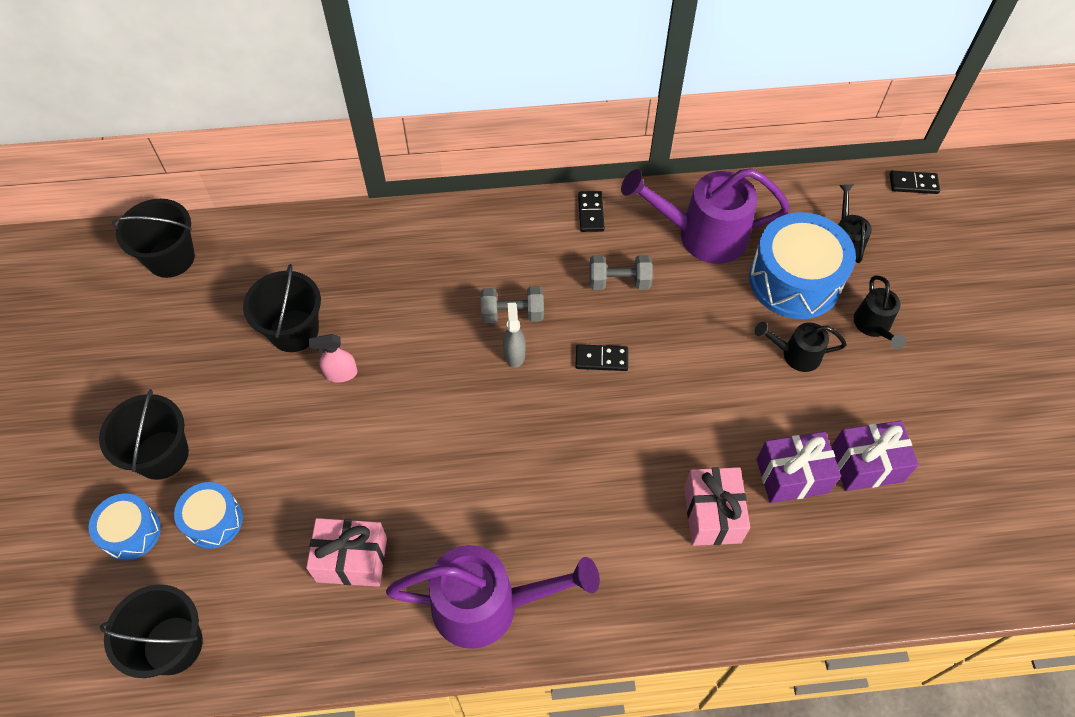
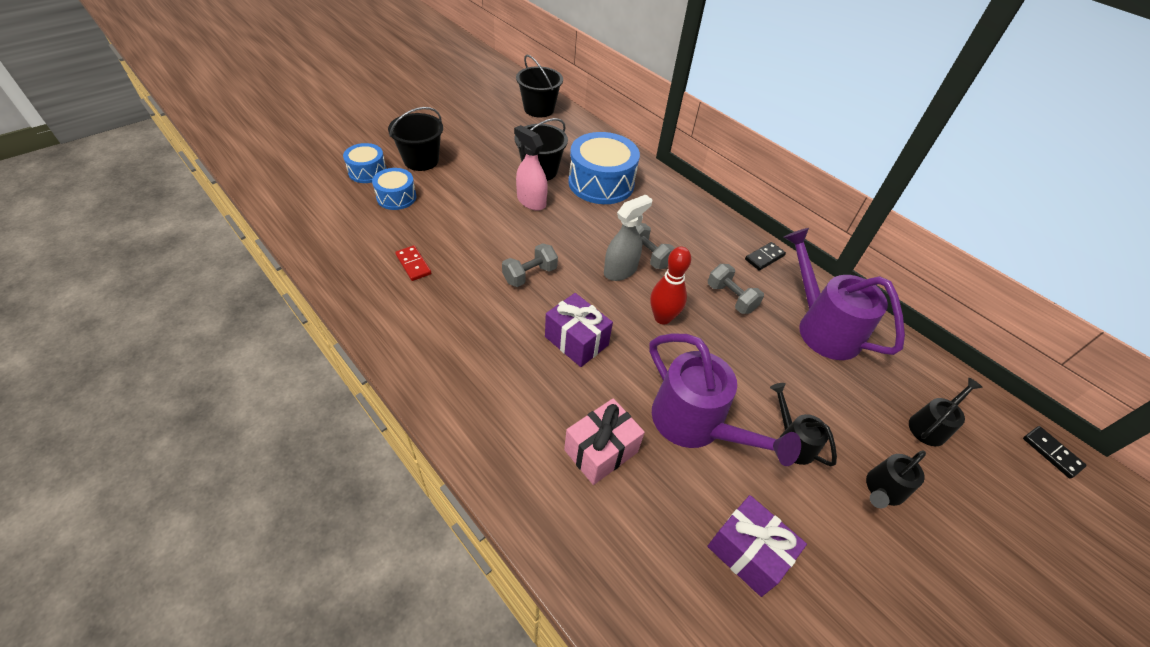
camera: 50 degrees right, 10 degrees down
(173, 645) = (310, 218): black bucket -> none
(340, 373) = (531, 201): pink spray bottle -> pink spray bottle, size x1.51
(352, 559) = (413, 264): pink gift -> red domino
(457, 445) = (530, 275): none -> grey dumbbell
(489, 605) = (428, 347): purple watering can -> purple watering can (696, 425)
(514, 354) = (620, 270): grey spray bottle -> grey spray bottle, size x1.51
(601, 359) = (662, 318): black domino -> red bowling pin
(792, 476) = (683, 494): purple gift -> purple gift (576, 341)
(795, 280) = (856, 407): blue drum -> blue drum (601, 183)

